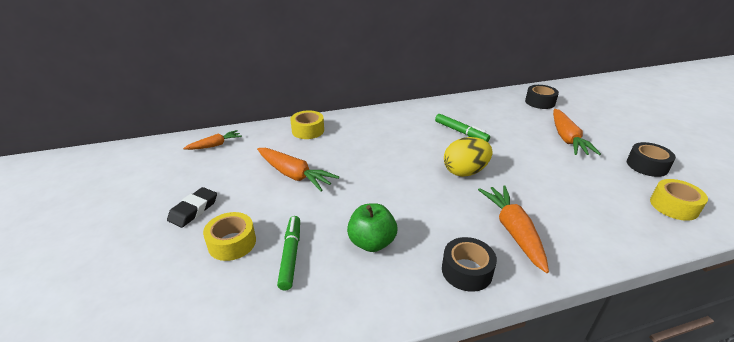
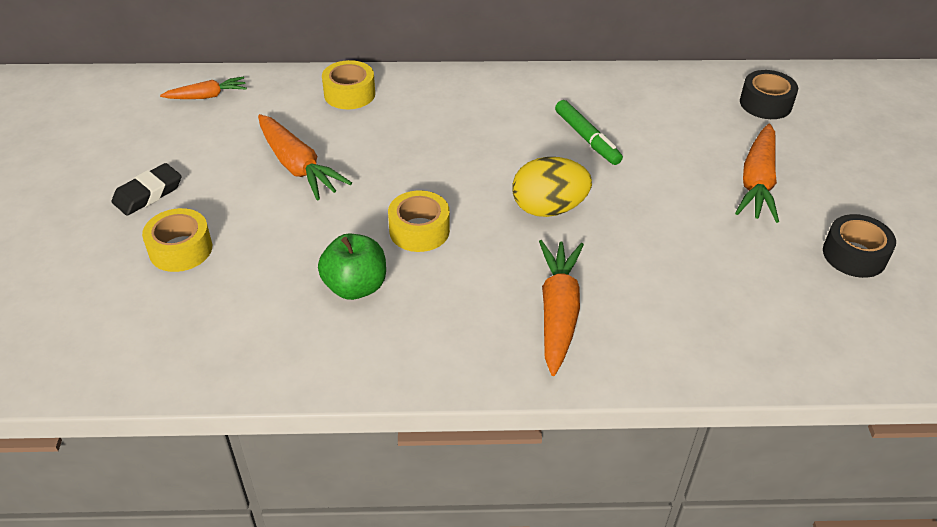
camera: 15 degrees right, 10 degrees up
(291, 255) = (246, 281): green marker -> none
(466, 271) = (458, 350): black tape -> none
(673, 206) = (836, 328): yellow tape -> yellow tape (419, 230)

